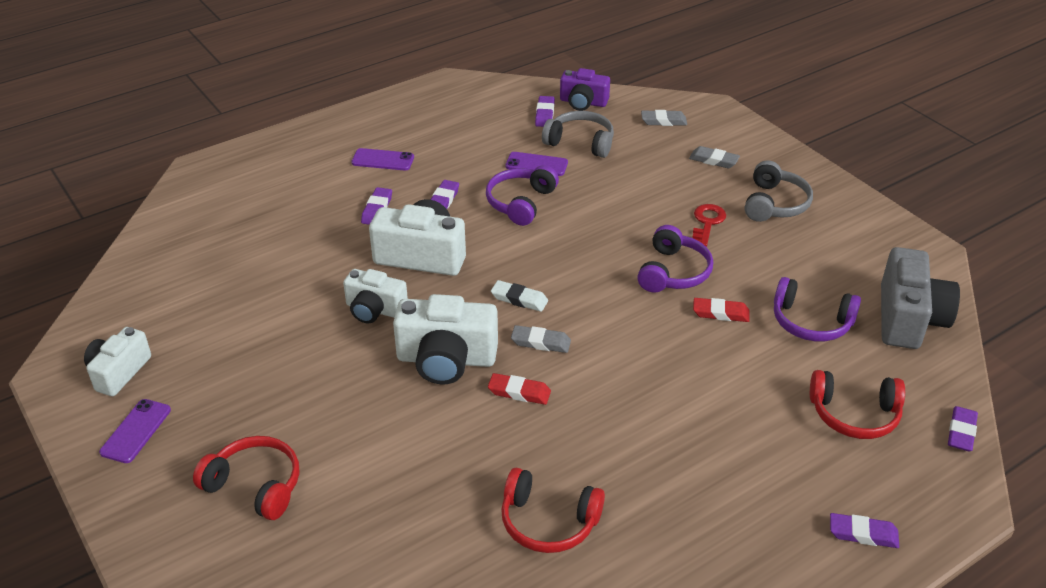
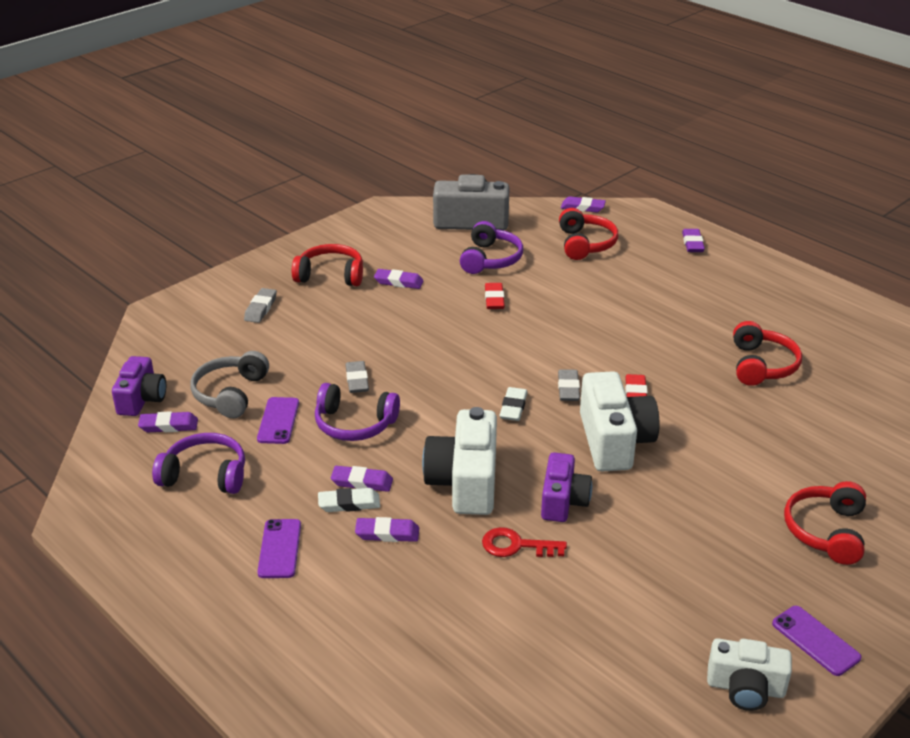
camera: 100 degrees left, 5 degrees down
(136, 431) = (815, 640): purple phone -> purple phone turned 45 degrees clockwise
(374, 309) = (563, 501): white camera -> purple camera
(419, 193) = (349, 503): none -> white eraser
(663, 121) = (185, 341): grey eraser -> grey eraser (357, 380)
(673, 272) = (446, 324): purple headphones -> purple headphones (205, 475)
(707, 222) = (367, 309): red key -> red key (516, 545)
(760, 248) = (398, 282): none -> purple eraser
(774, 204) = (330, 275): grey headphones -> red headphones

